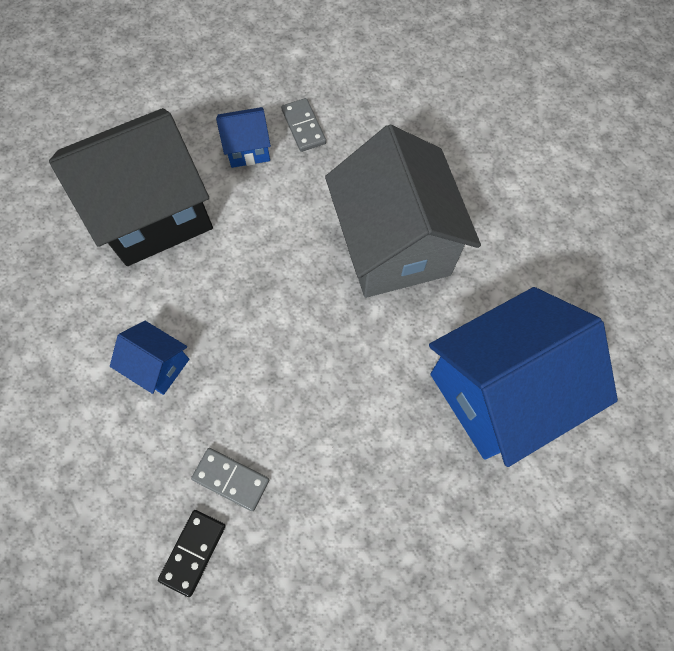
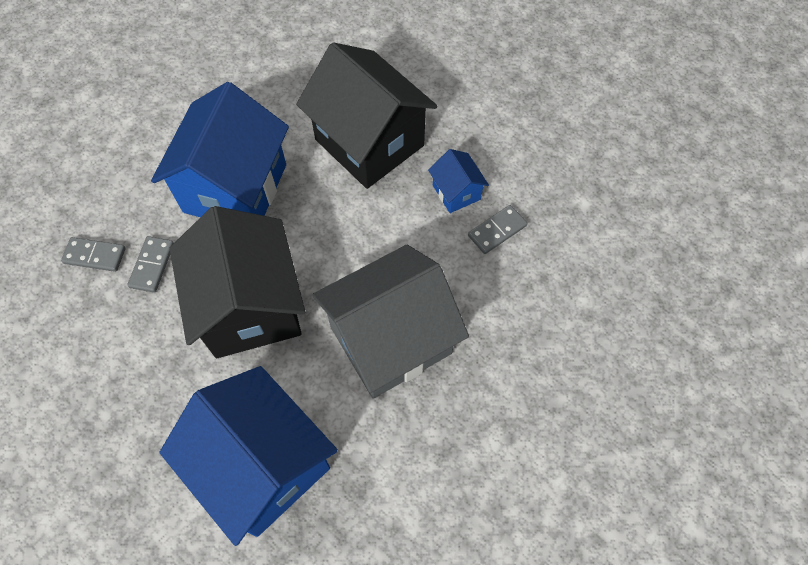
camera: 75 degrees right, 5 degrees down
(158, 365) = (235, 188): blue house -> blue house, size x2.23
(193, 552) = (95, 256): black domino -> grey domino
(318, 374) = (250, 306): none -> black house

